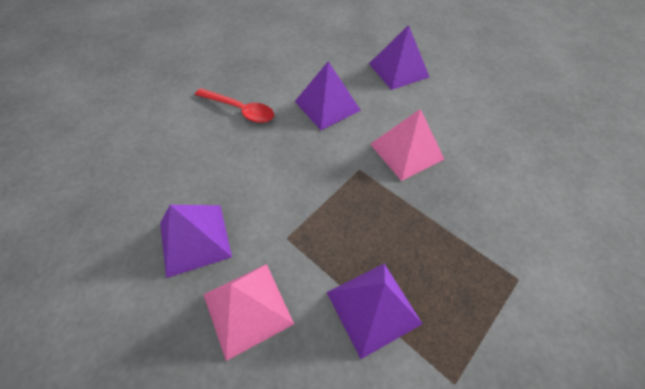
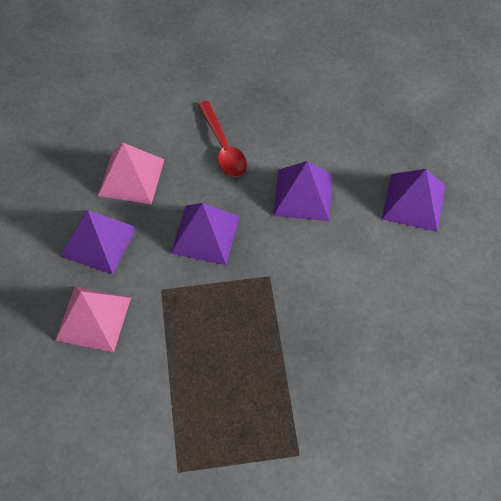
camera: 40 degrees right, 5 degrees up
(373, 307) = (173, 385): purple pyramid -> purple pyramid (205, 234)
(406, 151) = (327, 290): pink pyramid -> pink pyramid (131, 177)

